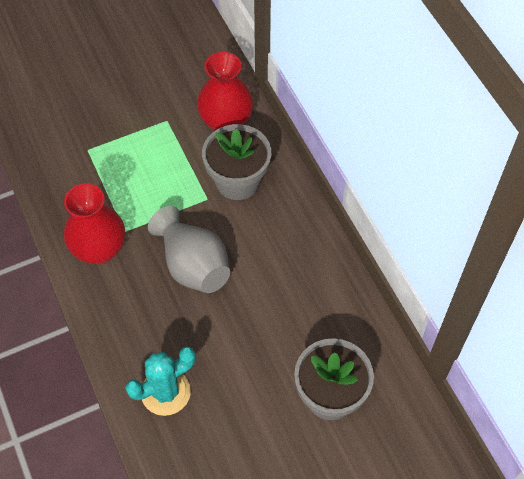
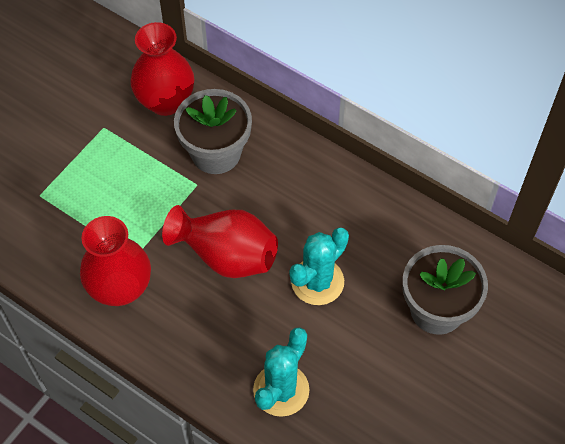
camera: 30 degrees left, 0 degrees up
(193, 265) = (226, 255): grey vase -> red vase
(249, 322) = (317, 281): none -> turquoise cactus

